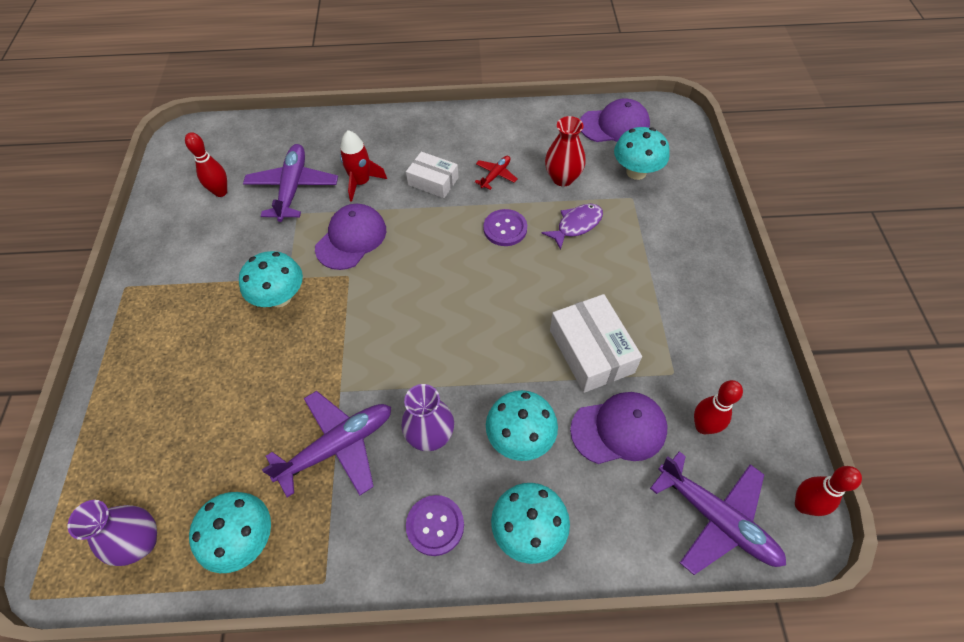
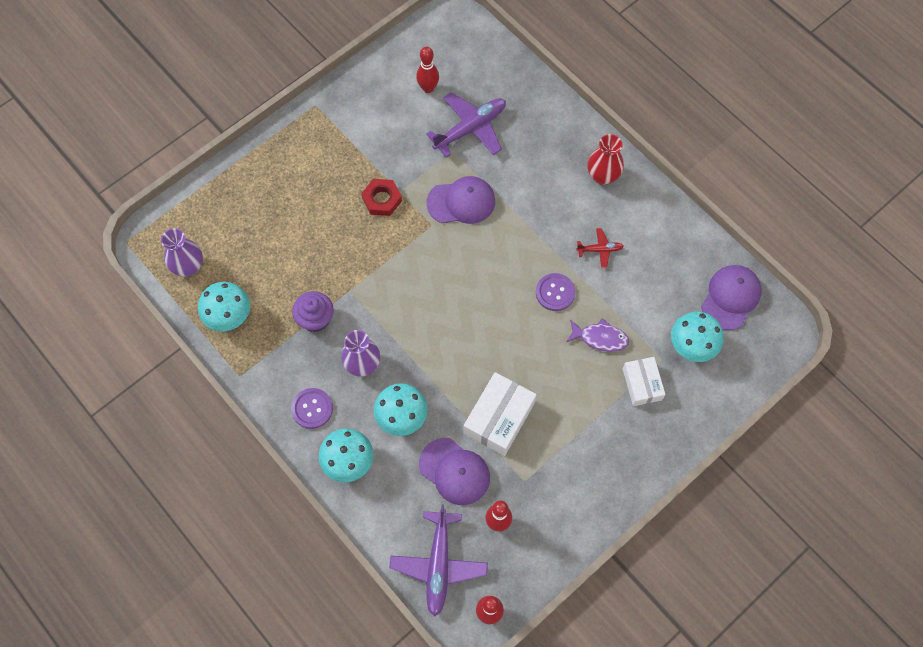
camera: 50 degrees right, 10 degrees up
(280, 297) = (382, 199): turquoise mushroom -> red nut
(338, 446) = (315, 319): purple plane -> purple cupcake
(361, 182) = (513, 167): red rocket -> none
(433, 181) = (556, 212): white box -> white box (642, 384)
(562, 178) = (638, 298): red vase -> red vase (602, 176)
(614, 125) = (730, 298): purple cap -> purple cap turned 105 degrees counterclockwise

